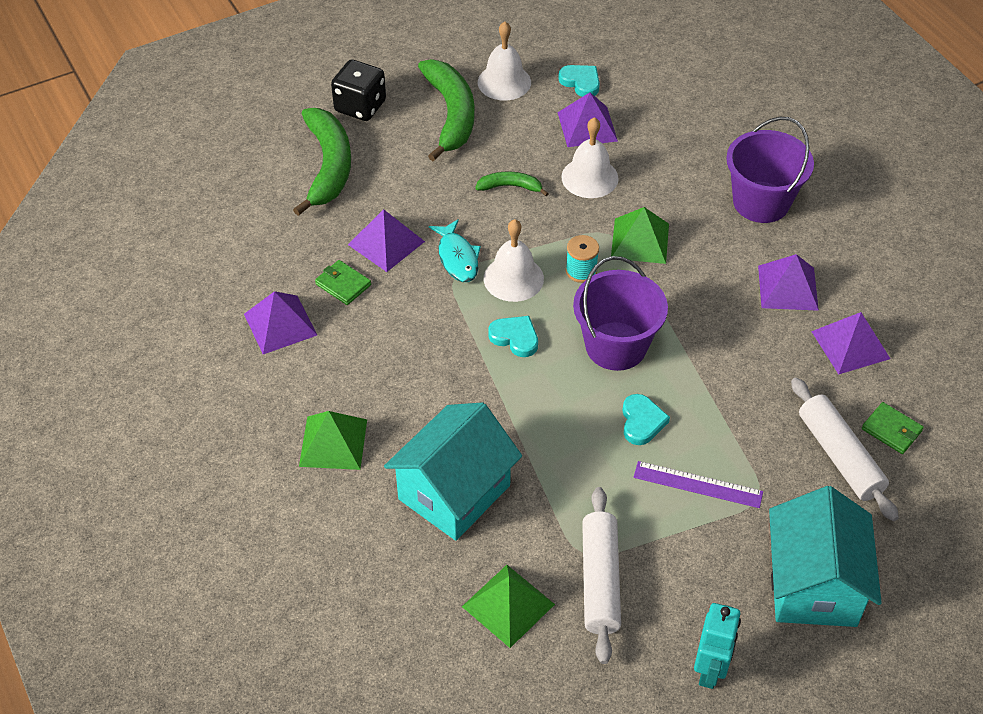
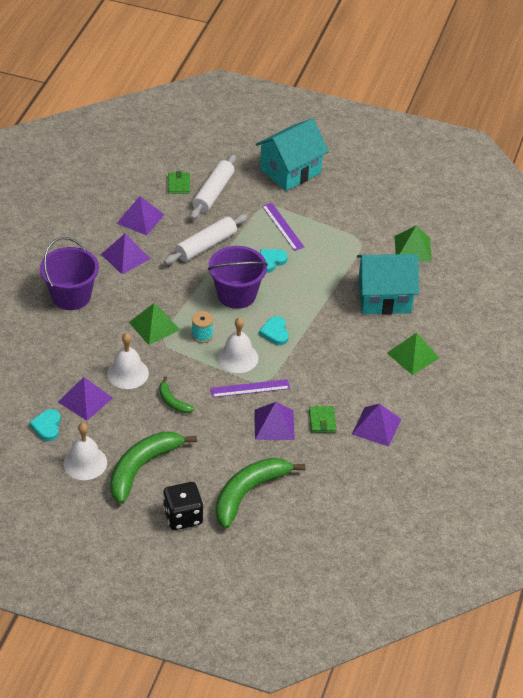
camera: 135 degrees left, 5 degrees down
(457, 258) = (250, 388): turquoise fish -> purple ruler
(600, 580) = (366, 229): white rolling pin -> white rolling pin (206, 245)
(710, 670) = (365, 179): turquoise robot -> none

